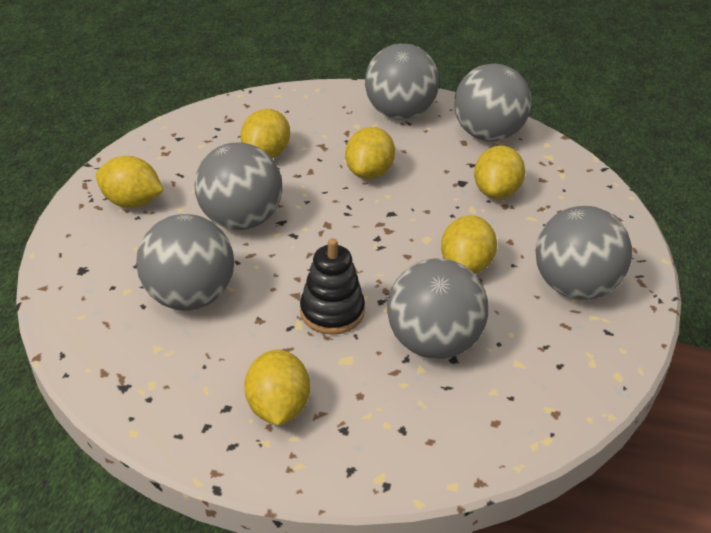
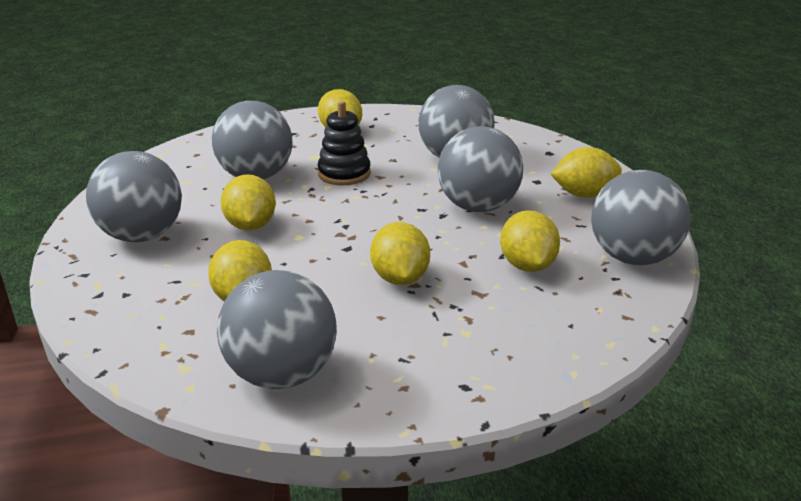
camera: 155 degrees right, 10 degrees down
(400, 113) = (425, 369): grey ball -> grey ball (632, 257)

